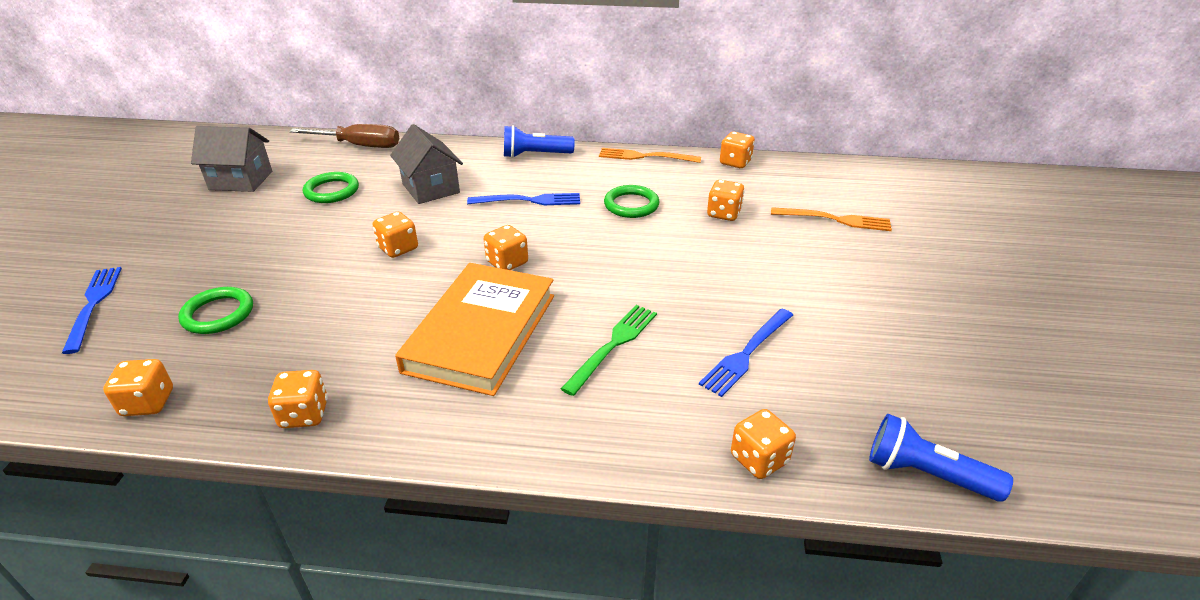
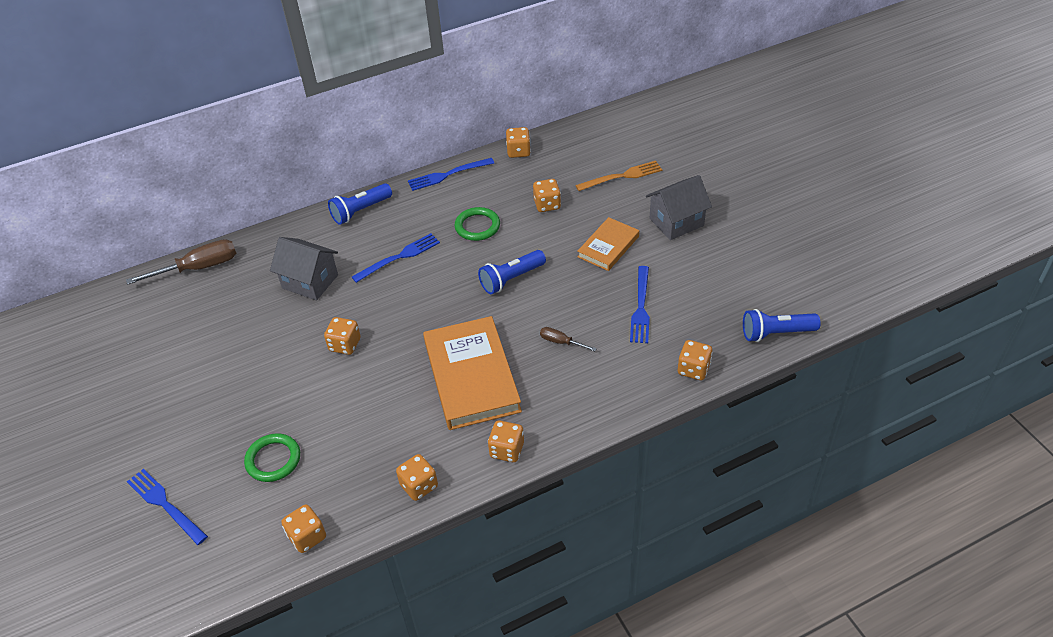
camera: 30 degrees left, 10 degrees up
(241, 180) = (135, 350): grey house -> grey house (676, 222)
(332, 191) = (230, 322): green ring -> none
(507, 262) = (436, 317): orange dice -> orange dice (507, 450)
(613, 345) = (560, 342): green fork -> brown screwdriver
(619, 262) = (511, 279): none -> blue flashlight
(644, 156) = (447, 175): orange fork -> blue fork
(760, 276) = (608, 246): none -> orange book

